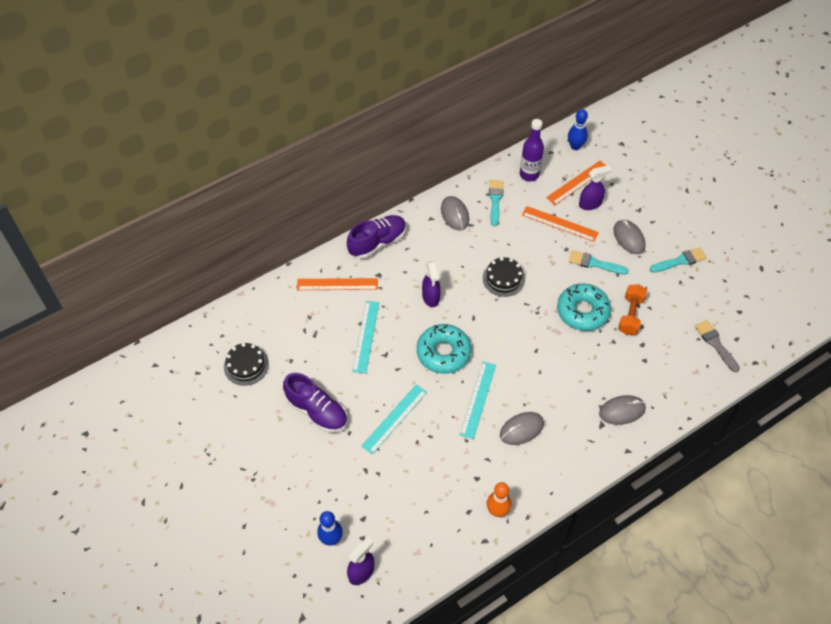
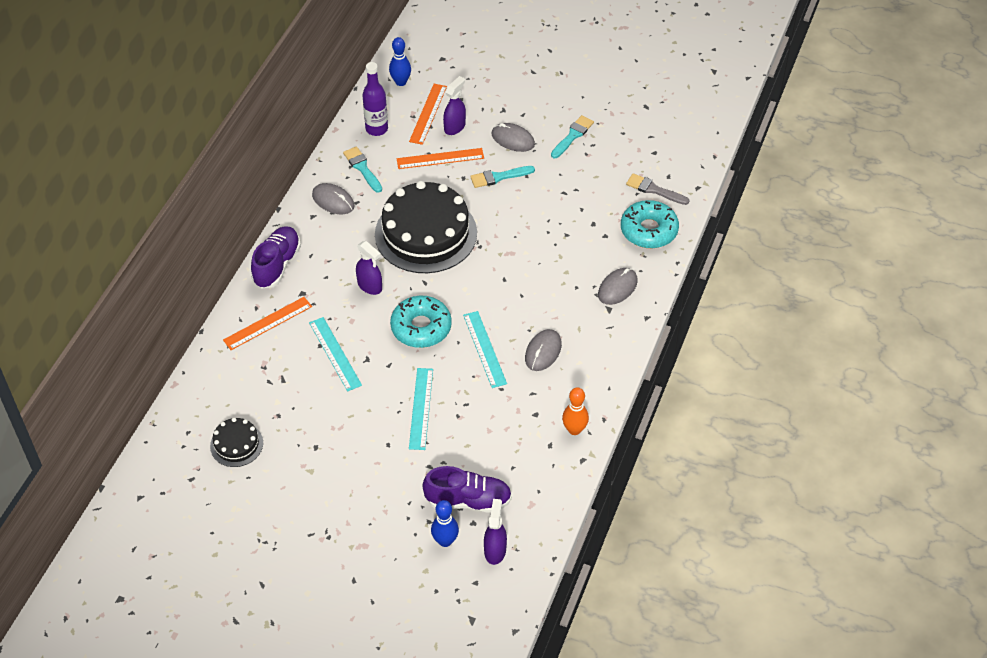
camera: 35 degrees left, 5 degrees down
(317, 411) = (342, 444): purple shoe -> purple shoe (468, 500)
(503, 278) = (426, 233): black cake -> black cake, size x2.14
(582, 311) = (520, 224): turquoise donut -> turquoise donut (649, 230)
(630, 315) = (564, 204): orange dumbbell -> none

